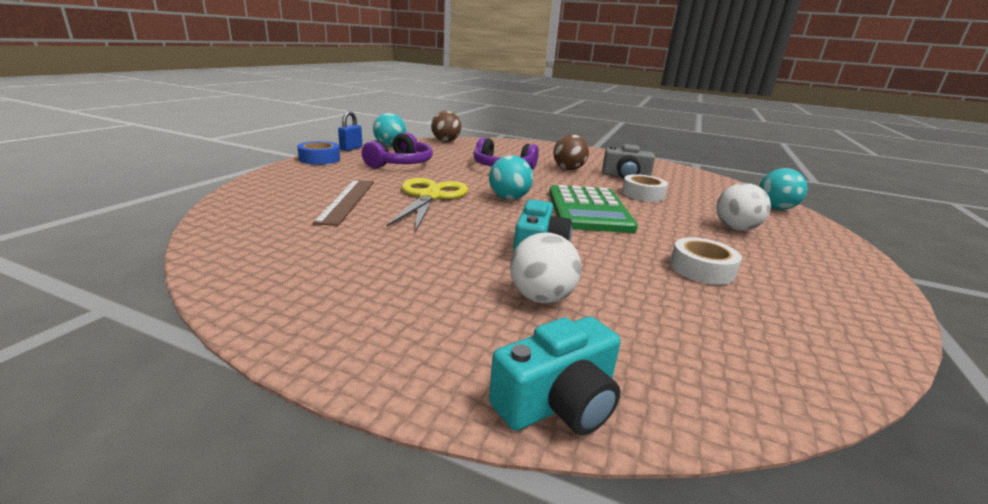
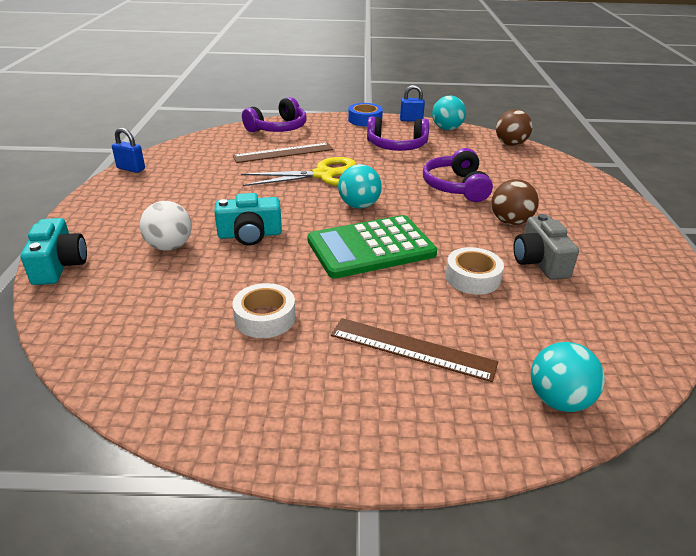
camera: 70 degrees right, 10 degrees up
(240, 298) = (131, 169): none -> blue padlock
(268, 190) = (278, 128): none -> purple headphones
(558, 403) = (59, 265): turquoise camera -> turquoise camera turned 135 degrees counterclockwise
(735, 228) = (412, 349): white ball -> brown ruler

